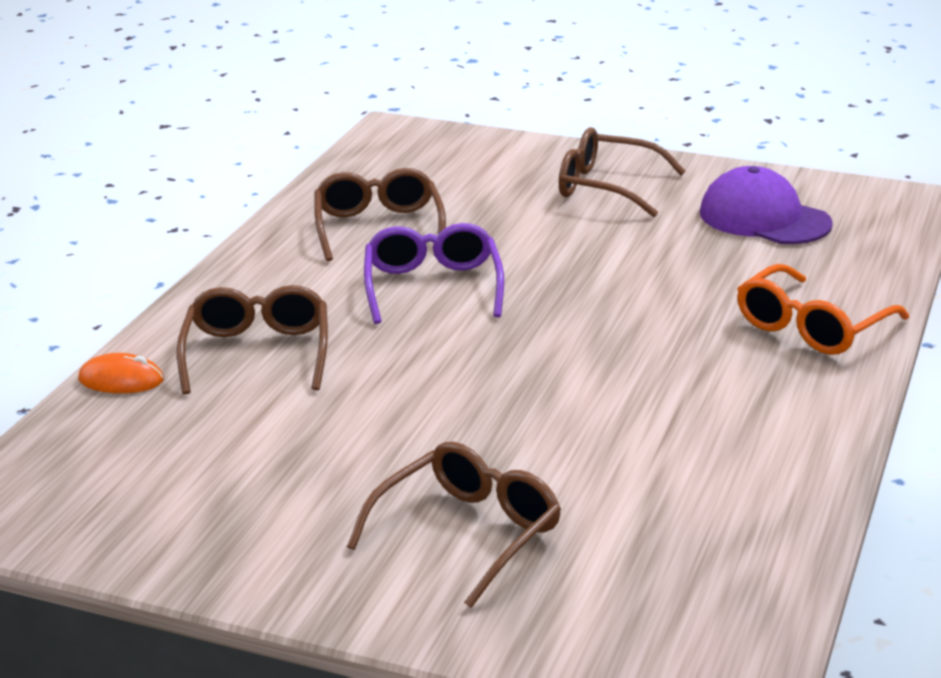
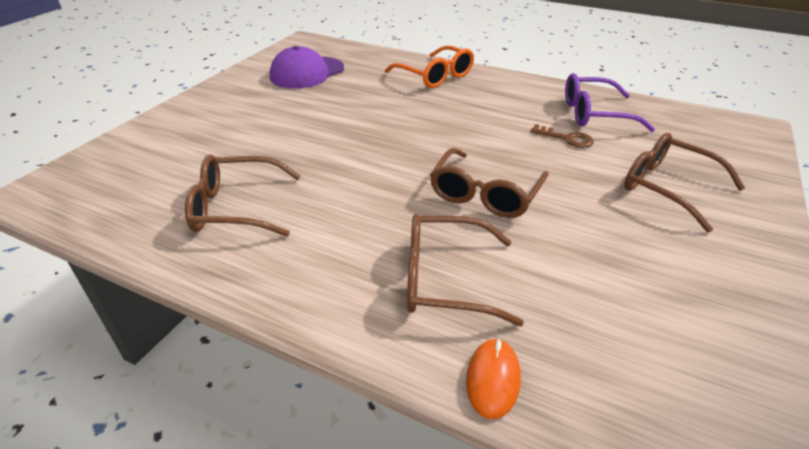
camera: 85 degrees left, 10 degrees up
(432, 287) = (352, 186): purple glasses -> purple glasses (594, 114)
(607, 187) = (232, 111): brown glasses -> brown glasses (485, 194)
(607, 451) = (567, 138): none -> brown key

